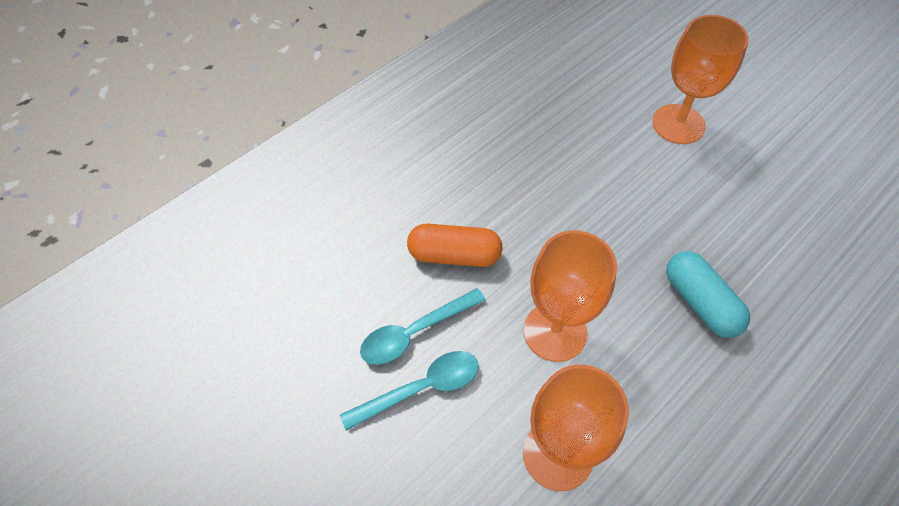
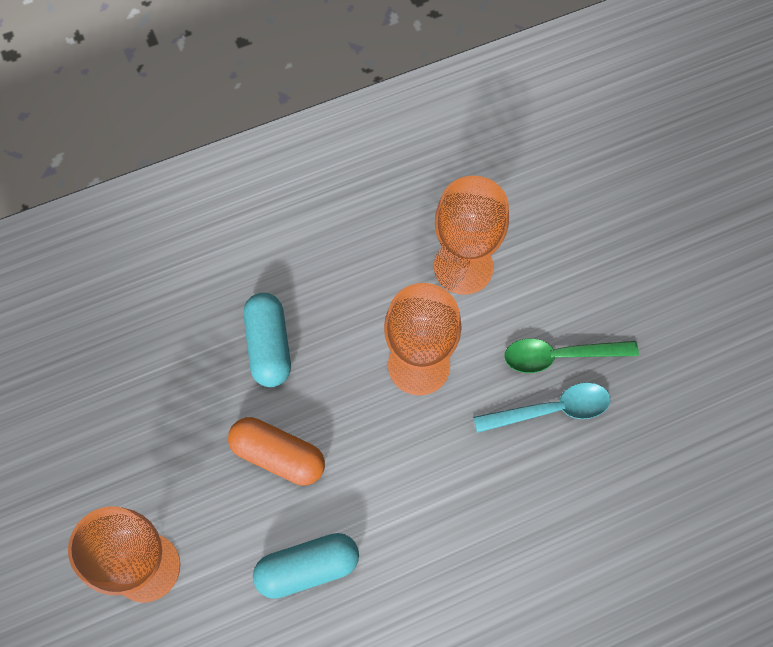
camera: 160 degrees left, 10 degrees up
(421, 389) = (560, 356): turquoise spoon -> green spoon
(454, 255) = (485, 481): orange capsule -> orange capsule (278, 456)
(565, 156) = (308, 568): none -> turquoise capsule

